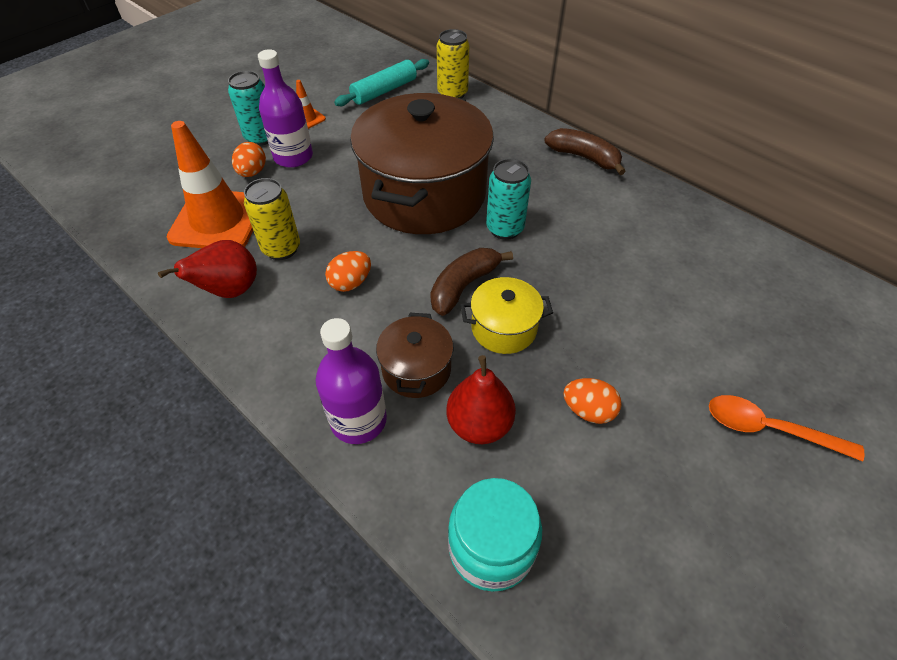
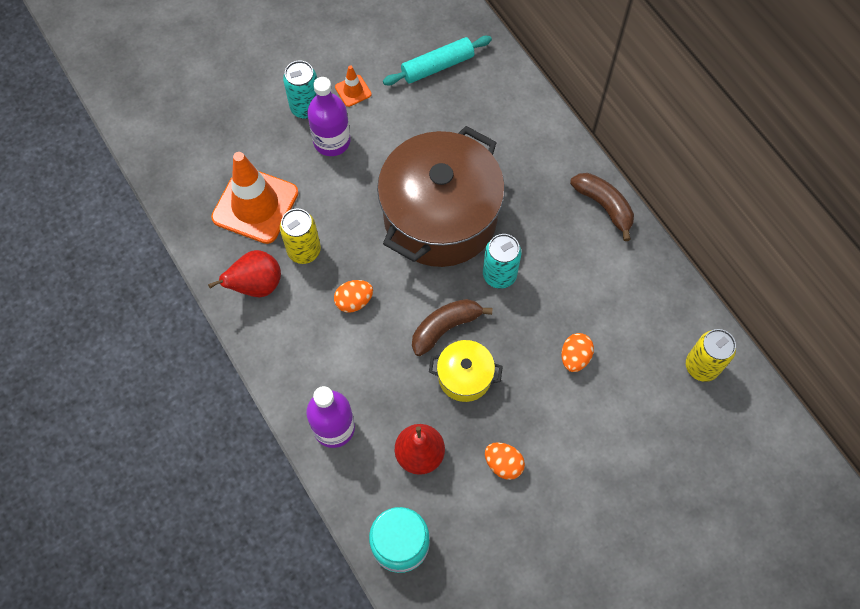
camera: 15 degrees right, 15 degrees up
(252, 172) = (292, 153): orange egg -> orange egg (575, 357)
(416, 369) = (386, 396): brown pot -> none
(452, 94) = (505, 86): yellow can -> yellow can (701, 366)
(768, 428) = (630, 513): orange spoon -> none

